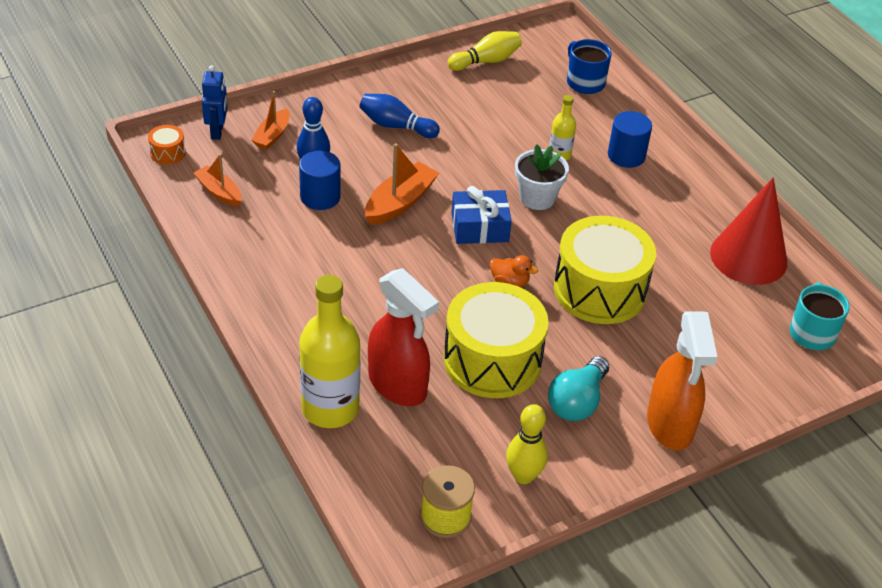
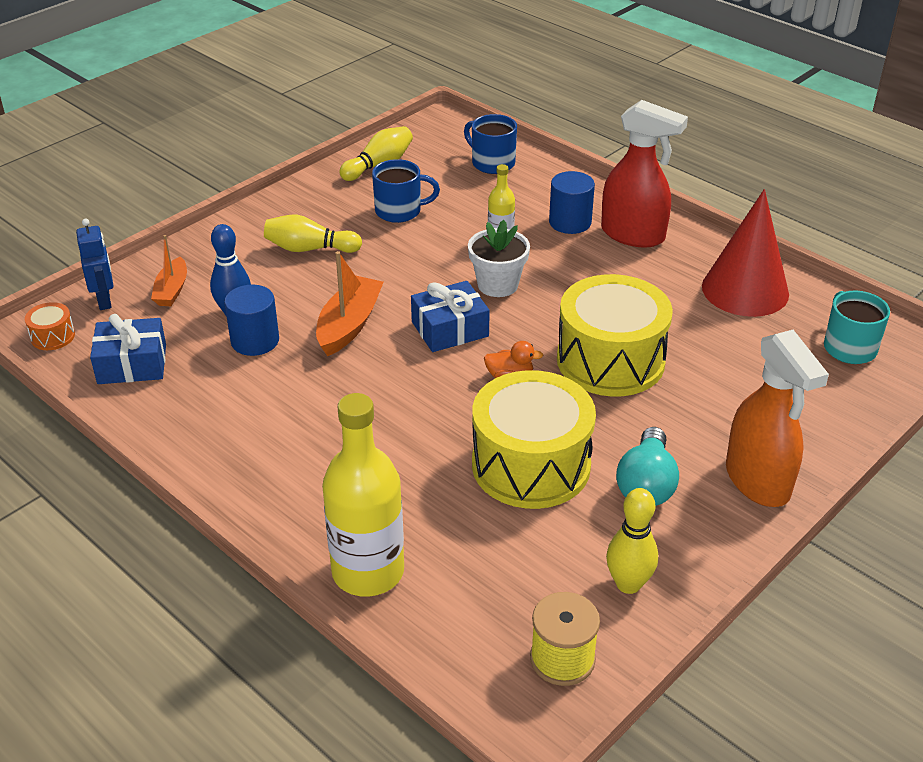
camera: 15 degrees left, 5 degrees down
(219, 192) = (132, 364): orange boat -> blue gift
(396, 126) = (309, 249): blue bowling pin -> yellow bowling pin
(398, 385) = (436, 523): red spray bottle -> red spray bottle (633, 235)
(485, 109) = (399, 211): none -> blue mug

